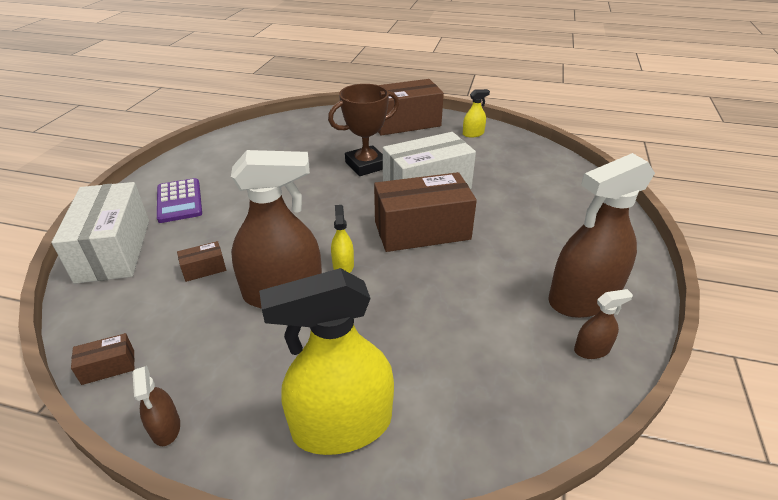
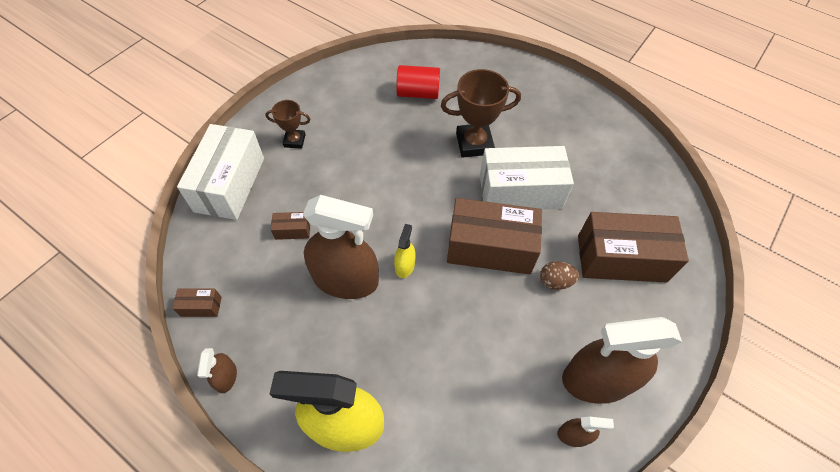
camera: 20 degrees right, 20 degrees up
(179, 201) = (294, 141): purple calculator -> brown trophy
(295, 144) = (418, 93): none -> red cylinder
(405, 123) = (538, 91): brown box -> brown box (621, 258)
(473, 134) = (603, 129): yellow spray bottle -> none
(497, 238) = (555, 281): none -> brown egg

